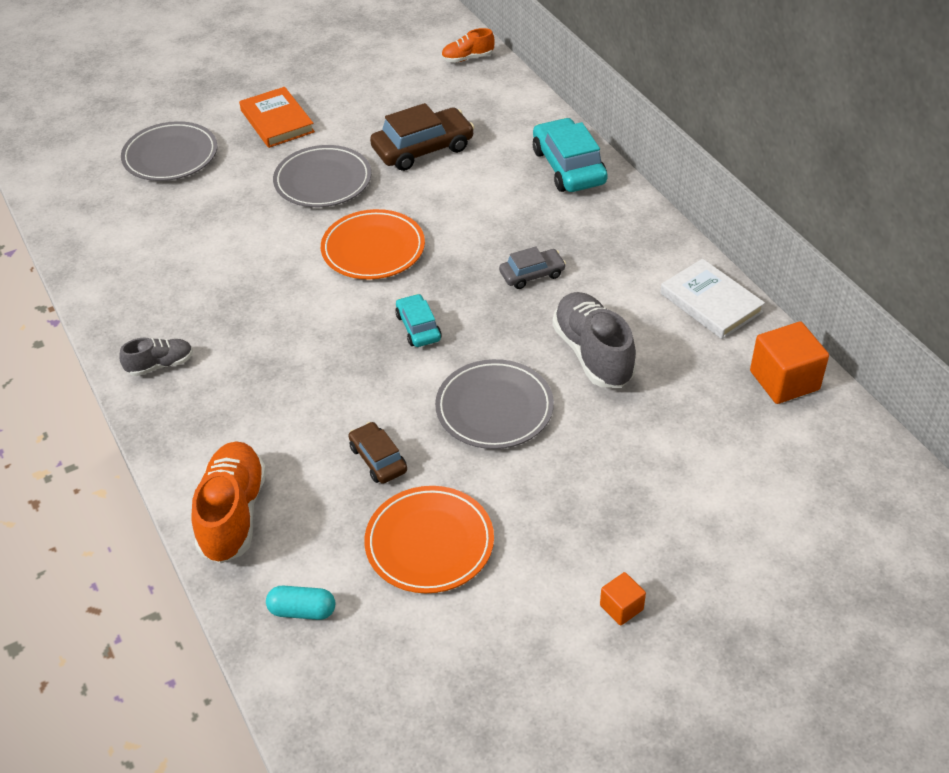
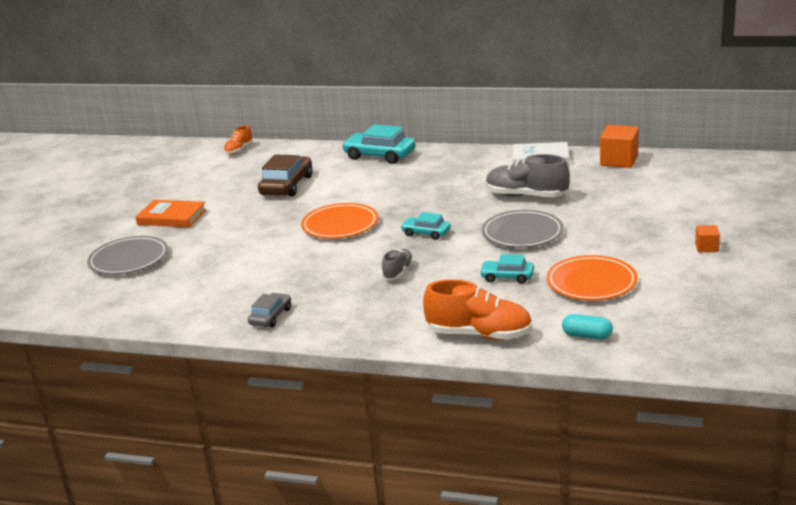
camera: 45 degrees left, 20 degrees down
(160, 365) = (313, 320): grey shoe -> grey shoe (398, 272)
(233, 514) = (479, 334): orange shoe -> orange shoe turned 150 degrees clockwise
(302, 611) = (587, 336): turquoise capsule -> turquoise capsule turned 60 degrees clockwise
(323, 181) = (254, 221): grey plate -> none
(378, 459) = (507, 277): brown car -> turquoise car
(532, 274) = (441, 191): grey car -> grey car (270, 316)

